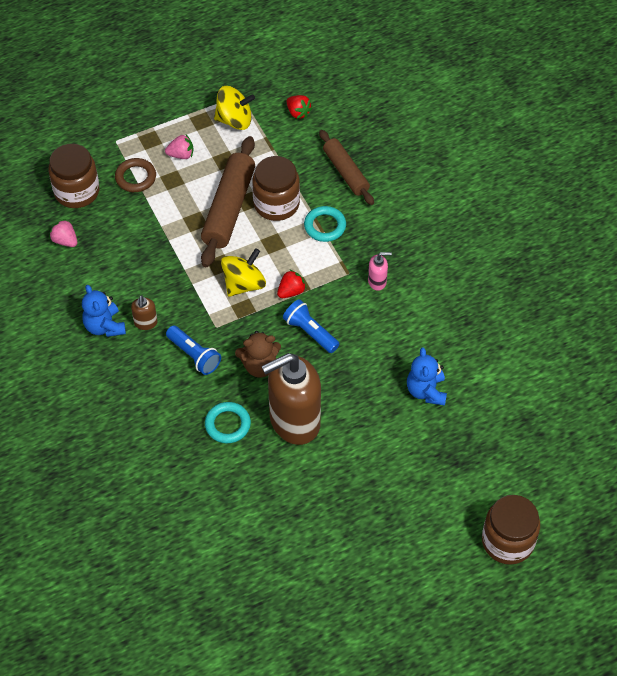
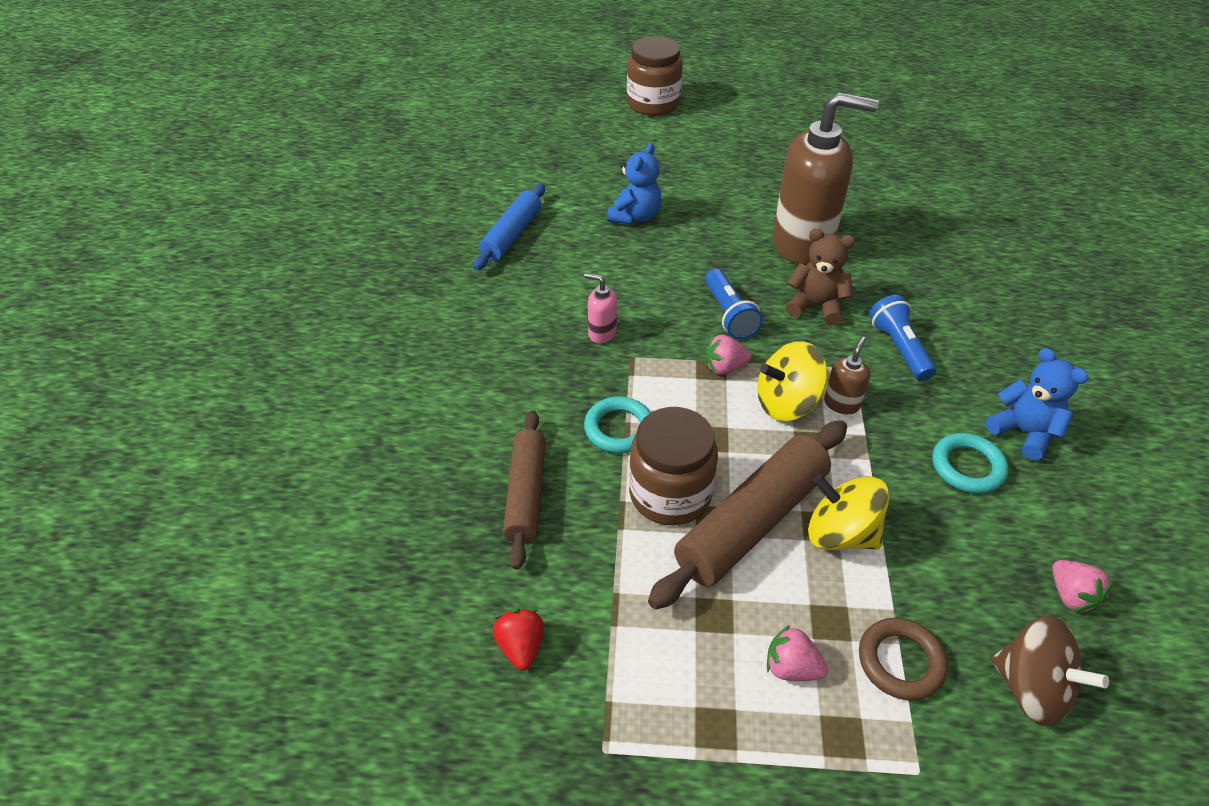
camera: 150 degrees left, 10 degrees down
(77, 191) = (1031, 688): brown jar -> brown spinning top
(104, 326) = (1024, 432): blue teddy bear -> blue teddy bear turned 45 degrees counterclockwise
(145, 323) = (957, 412): brown soap dispenser -> brown soap dispenser (841, 403)
(227, 424) = (885, 268): turquoise ring -> turquoise ring (967, 467)
(234, 120) = (649, 694): yellow spinning top -> yellow spinning top (840, 534)
(291, 291) = (724, 367): red strawberry -> pink strawberry
(494, 331) = (512, 235): none -> blue rolling pin

